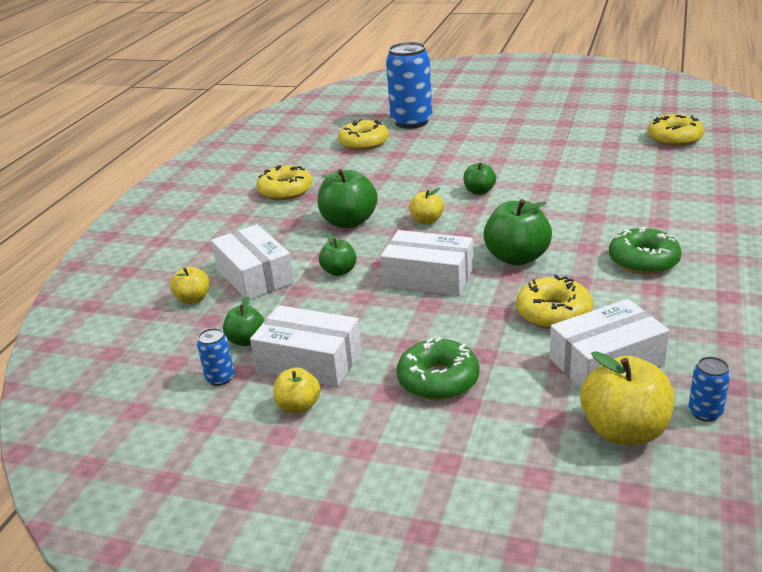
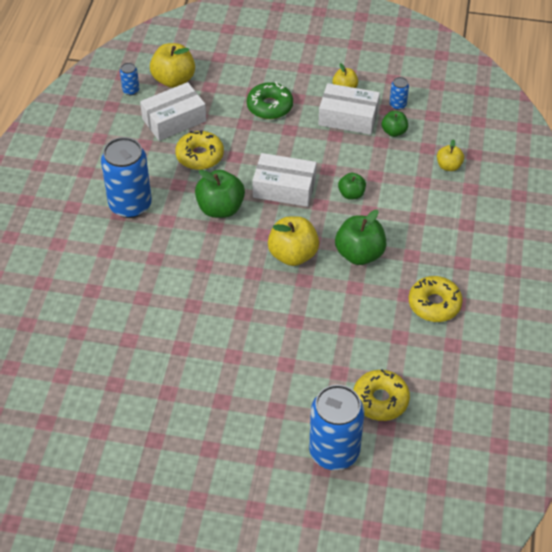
camera: 170 degrees right, 20 degrees up
(255, 276) = (414, 190): white box -> none
(427, 221) = (293, 255): yellow apple -> yellow apple, size x1.76
(479, 191) = (250, 298): green apple -> none
(643, 261) = (130, 205): green donut -> blue can
(674, 138) = (47, 394): yellow donut -> none

